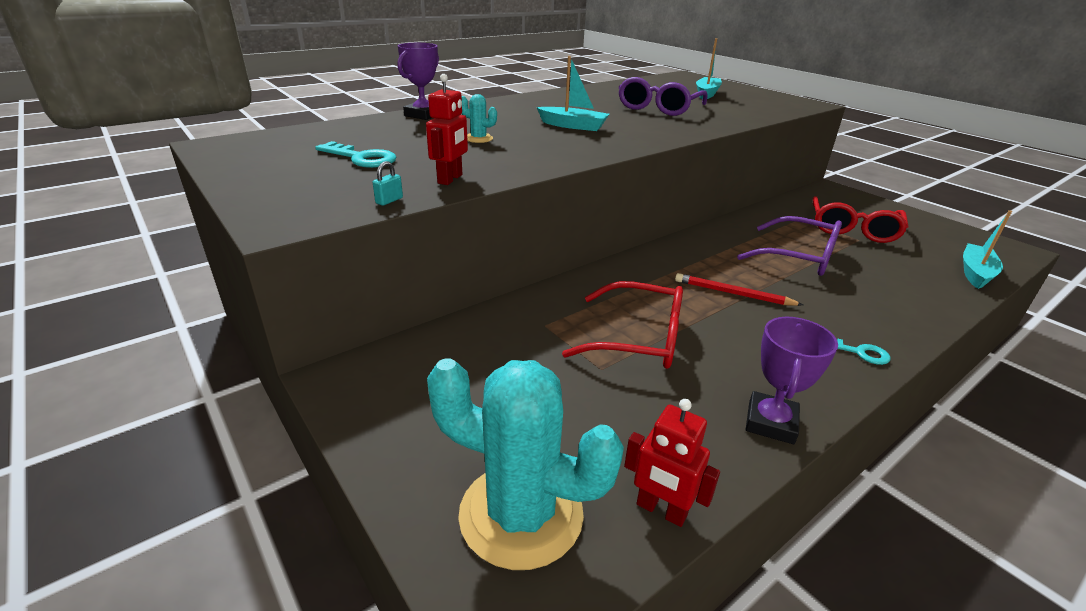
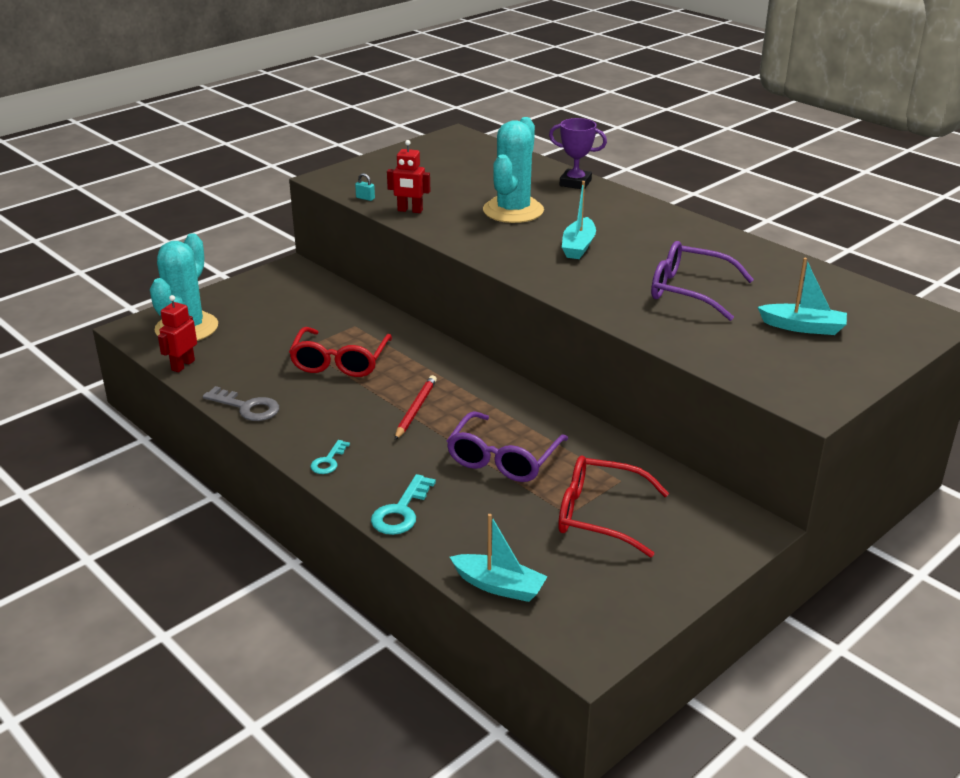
camera: 85 degrees right, 0 degrees up
(361, 158) = (444, 179): turquoise key -> turquoise key (401, 511)
(478, 138) = (513, 211): turquoise cactus -> turquoise cactus, size x2.41
(770, 422) = (247, 407): purple trophy -> grey key

